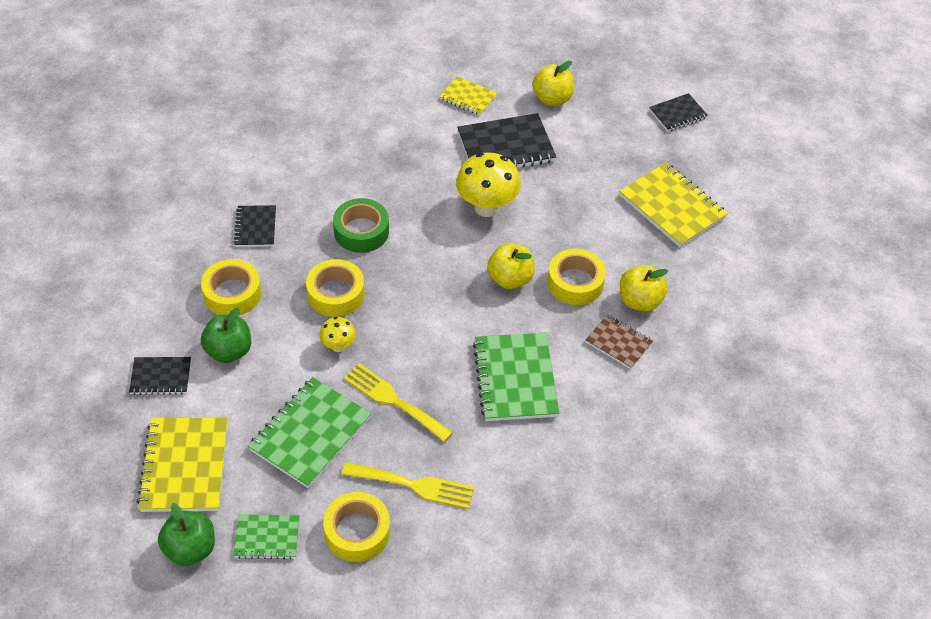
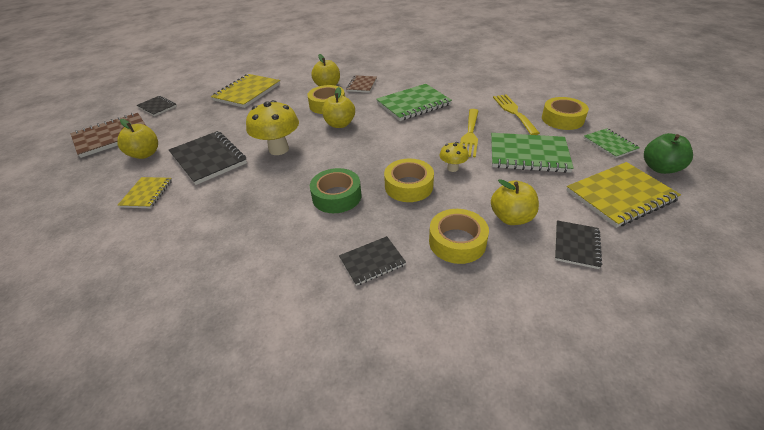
camera: 110 degrees left, 10 degrees down
(161, 377) = (576, 245): black notebook -> black notebook turned 45 degrees clockwise
(229, 351) = (511, 218): green apple -> yellow apple
(615, 74) = (112, 136): none -> brown notebook

